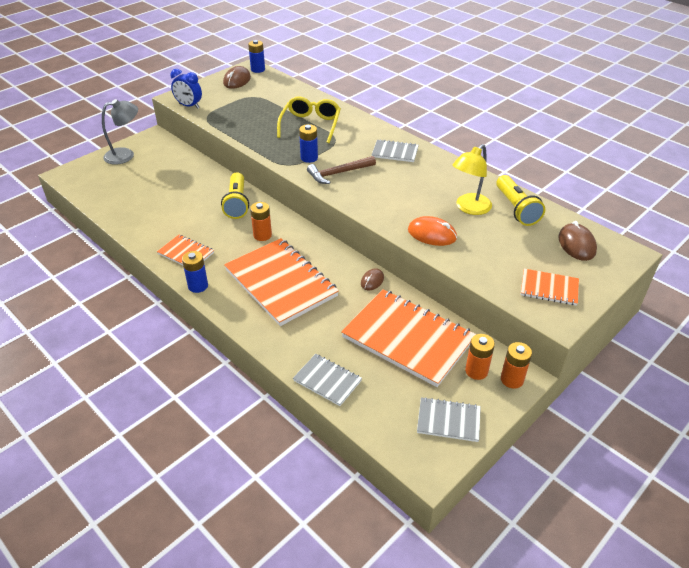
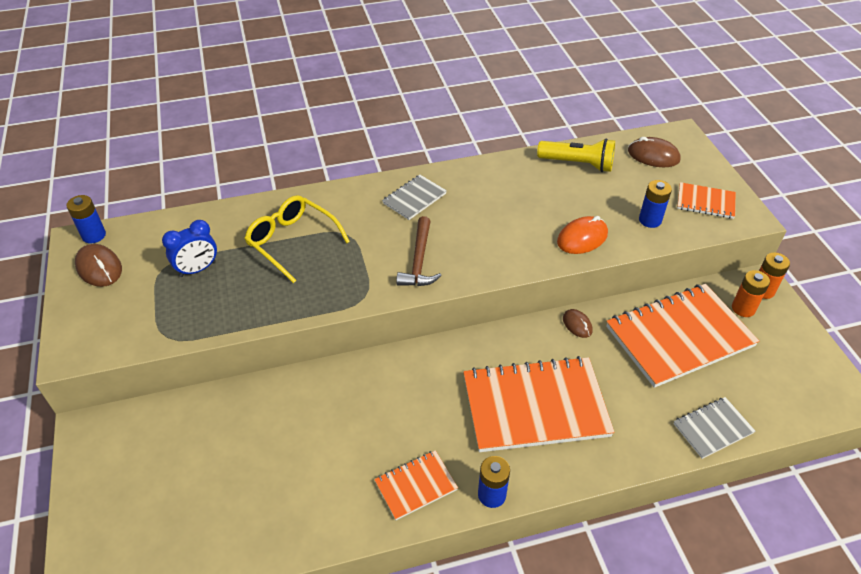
camera: 60 degrees left, 5 degrees up
(125, 155) = (106, 484): grey lamp -> none
(189, 106) = (114, 346): blue clock -> blue clock (198, 269)
(237, 203) = (347, 389): yellow flashlight -> none
(262, 235) = (433, 389): orange battery -> none
(309, 158) = (365, 272): blue battery -> blue battery (650, 220)
(448, 420) = (798, 358): grey notebook -> none
(469, 208) = (556, 193): yellow lamp -> none
(549, 288) = (705, 202): orange notebook -> orange notebook turned 60 degrees clockwise

